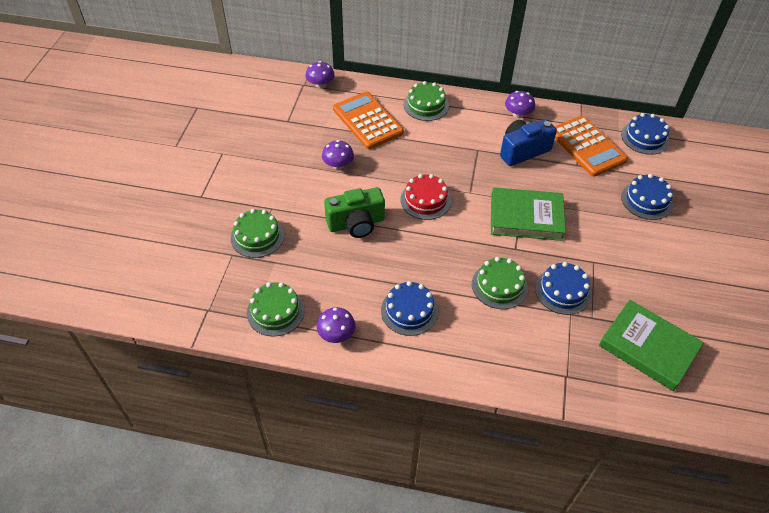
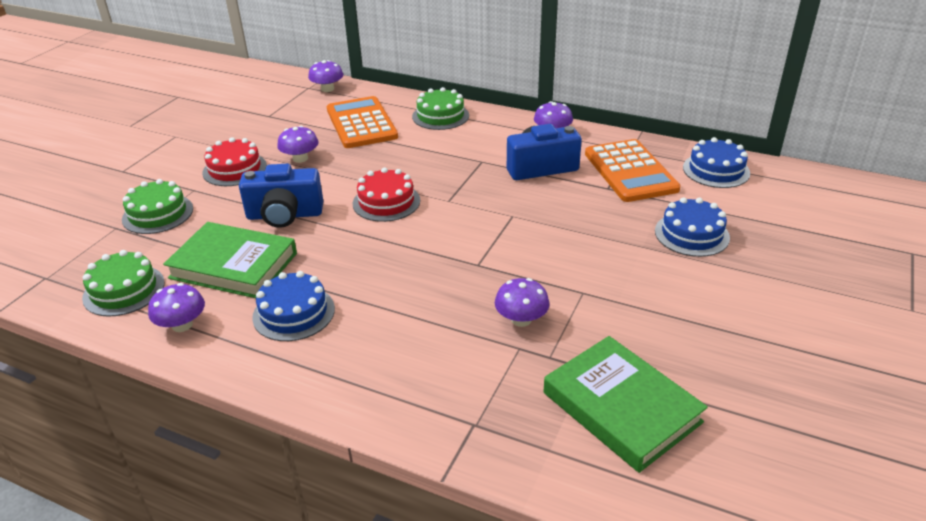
camera: 15 degrees right, 15 degrees down
(292, 182) = (235, 169): none -> red cake
(356, 224) = (284, 215): green camera -> blue camera
(499, 285) = (433, 302): green cake -> none
(526, 217) = (510, 233): green book -> green book (234, 265)
(563, 291) = (521, 319): blue cake -> purple mushroom

